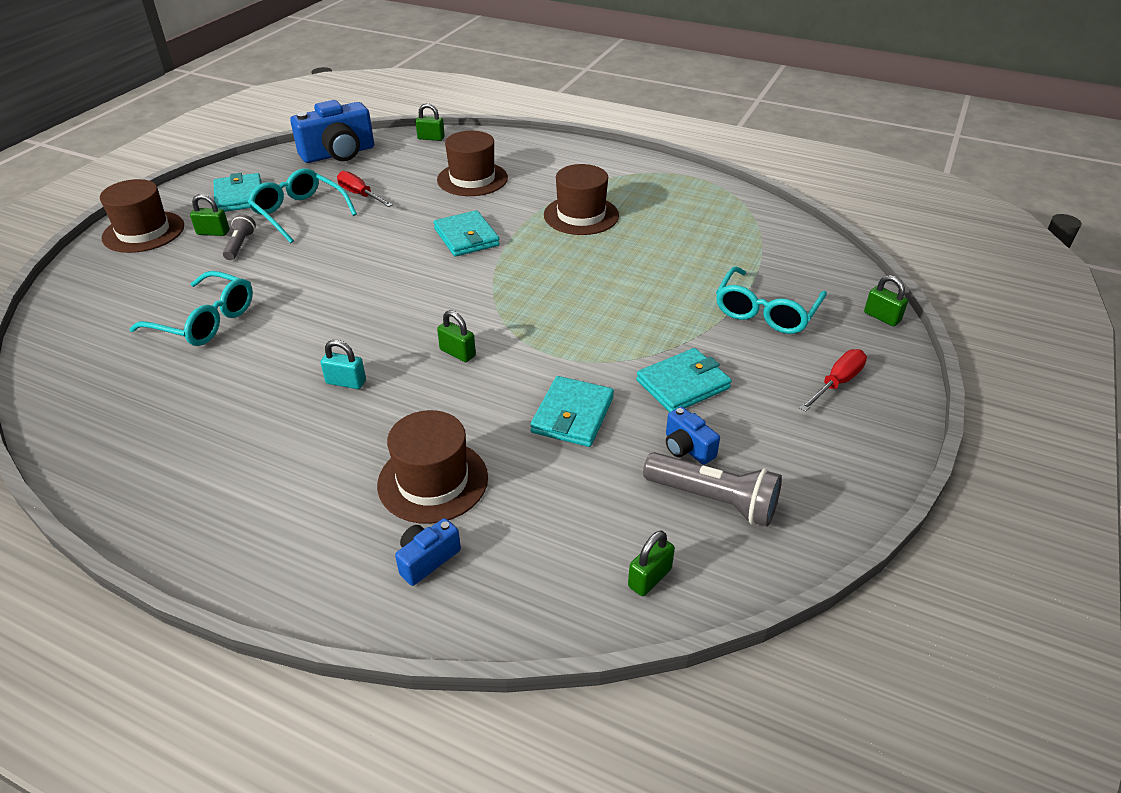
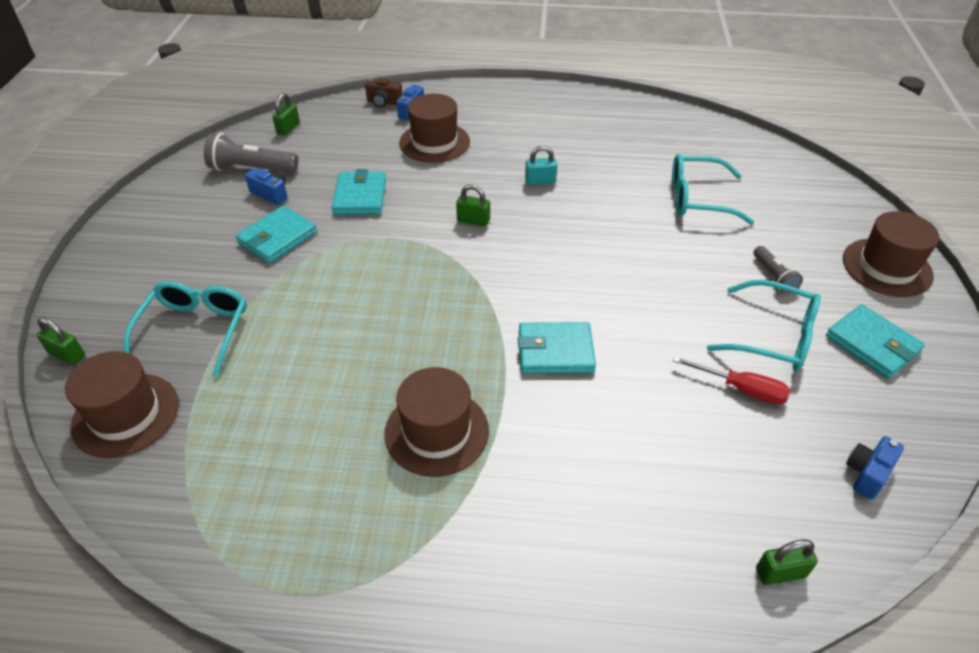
camera: 160 degrees right, 5 degrees up
(213, 232) = (821, 284): green padlock -> none
(338, 154) = (867, 473): blue camera -> blue camera, size x0.49
(465, 602) = (384, 102): none -> brown camera
(466, 237) = (555, 351): turquoise wallet -> turquoise wallet turned 45 degrees counterclockwise
(472, 179) = (627, 470): brown hat -> brown hat (126, 415)
(837, 383) = (141, 269): red screwdriver -> none

